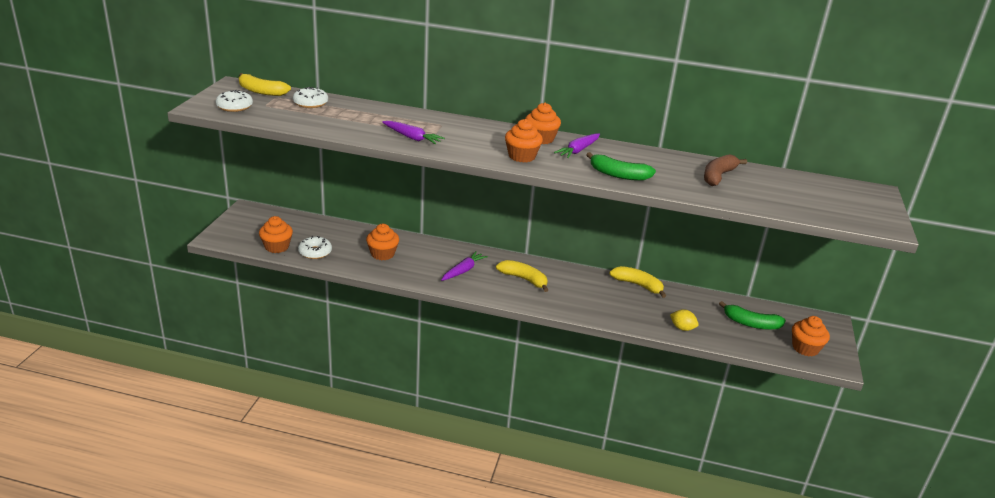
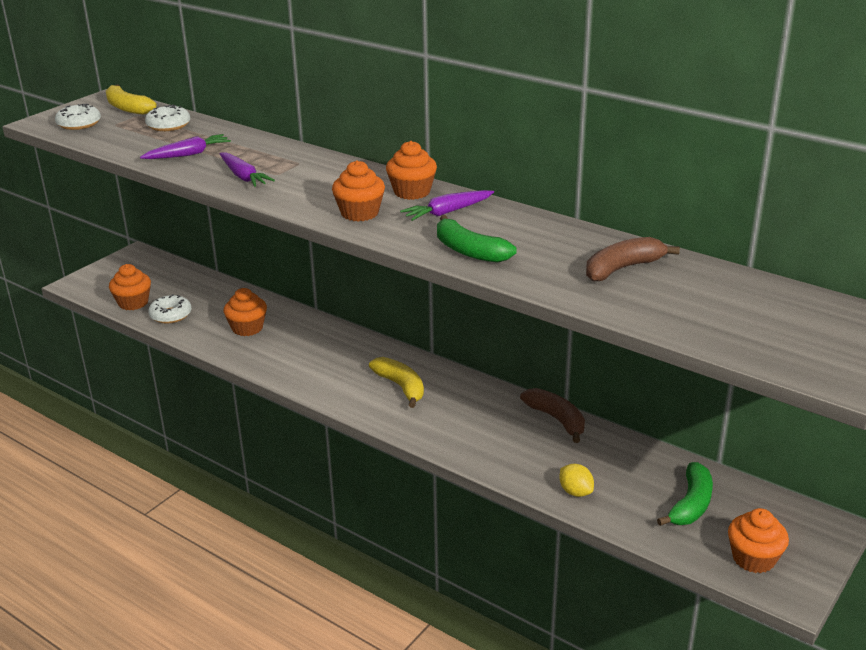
camera: 25 degrees right, 0 degrees up
(463, 271) = (330, 363): purple carrot -> purple carrot (188, 154)
(638, 285) = (556, 419): yellow banana -> brown banana
(751, 323) = (691, 504): green banana -> green banana turned 105 degrees counterclockwise

